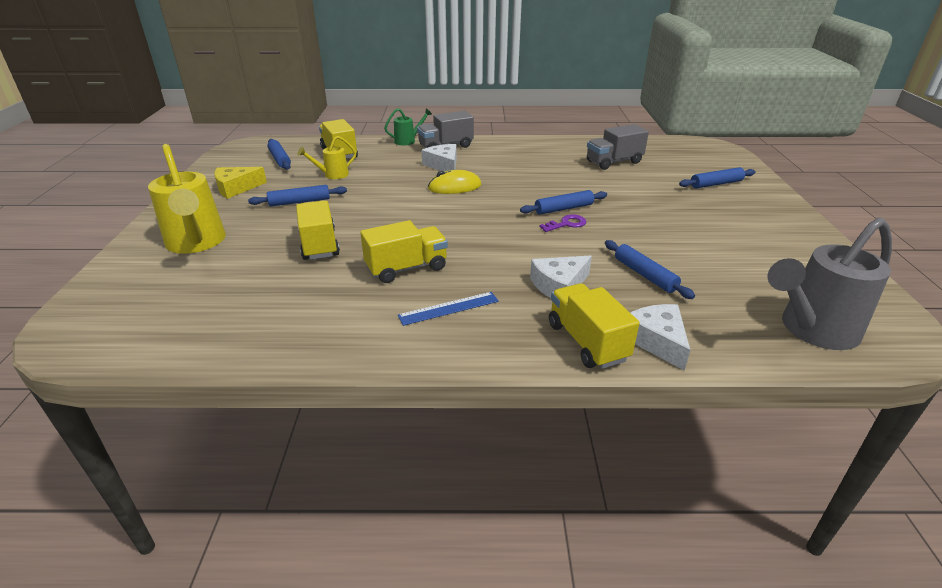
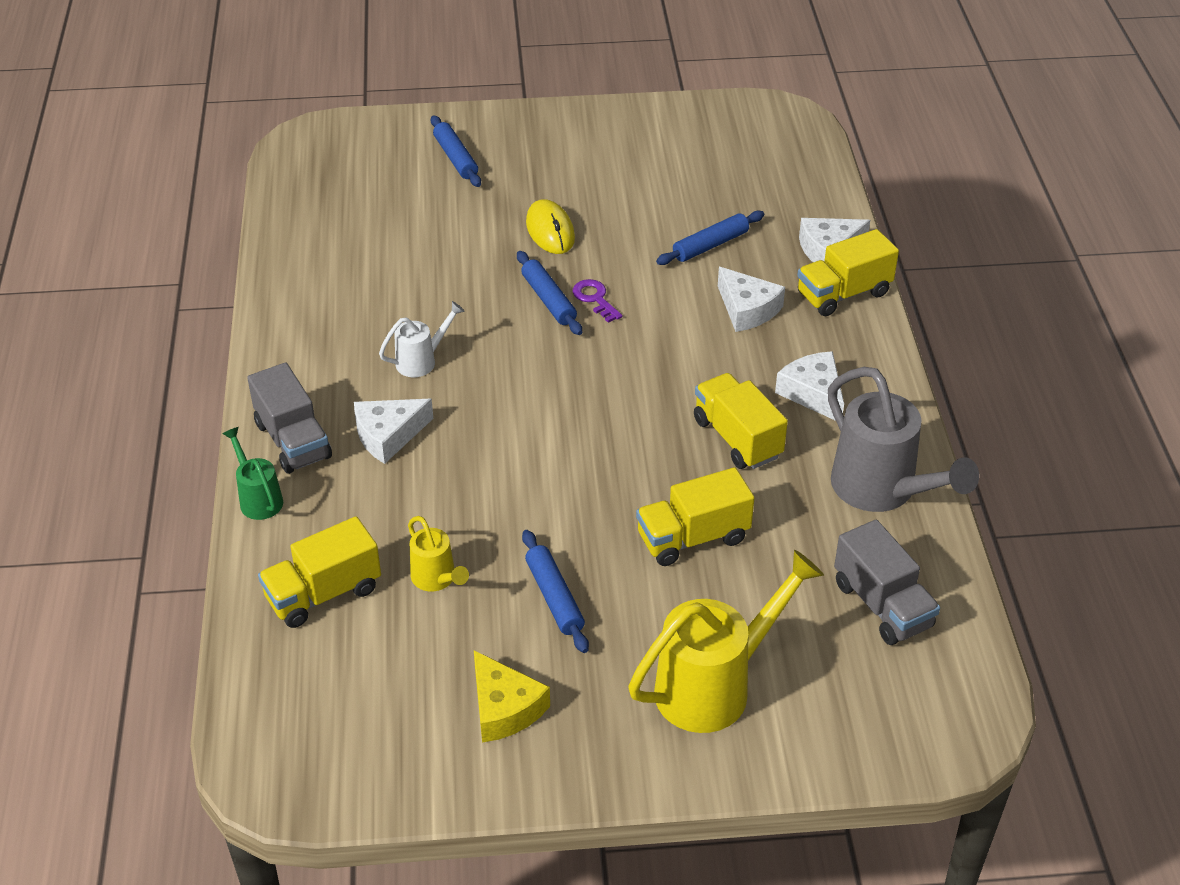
camera: 95 degrees left, 10 degrees up
(280, 159) = (356, 683): blue rolling pin -> none
(448, 308) = (813, 393): blue ruler -> white cheese
(454, 187) = (481, 414): yellow mouse -> yellow mouse (550, 231)
(503, 173) = (421, 361): none -> white watering can
(614, 162) = (374, 242): grey truck -> grey truck (882, 605)
(812, 330) = (785, 157): grey watering can -> grey watering can (881, 490)

